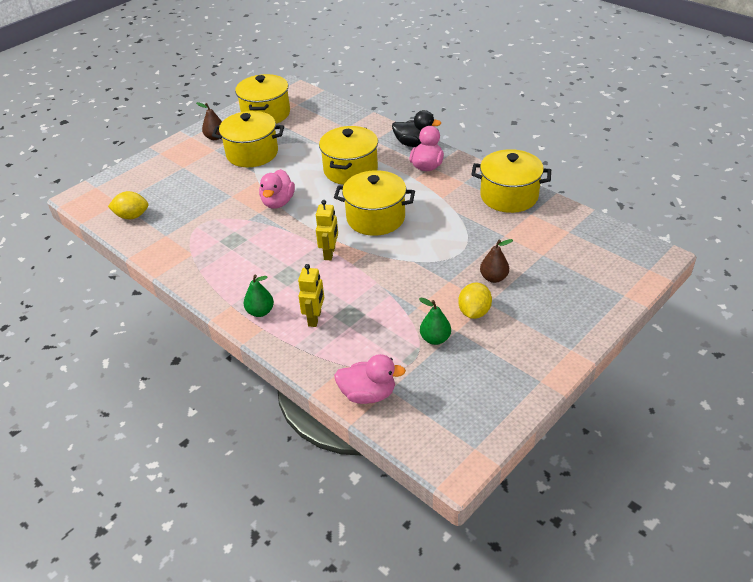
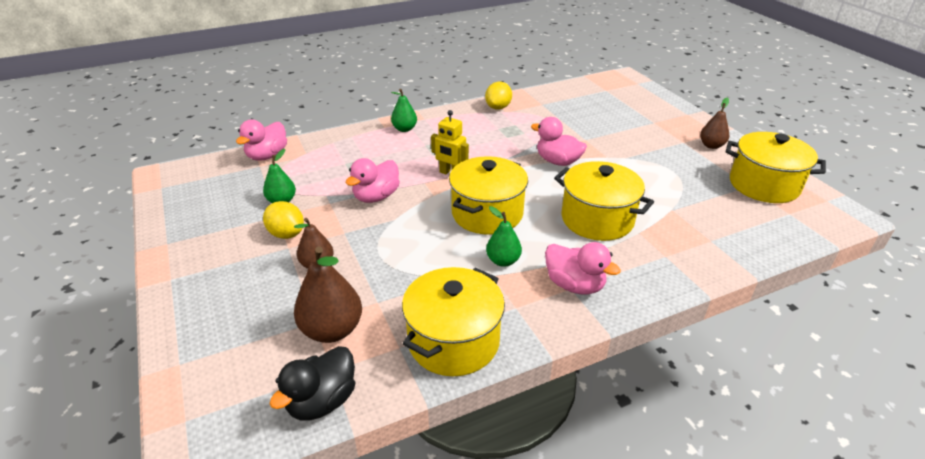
camera: 110 degrees right, 5 degrees down
(132, 216) = (580, 94): yellow lemon -> yellow lemon (498, 107)
(252, 153) = (666, 162): yellow pot -> none
(315, 318) = (371, 150): yellow robot -> none
(391, 283) = (376, 197): none -> pink duck
(414, 144) = (641, 291): black duck -> black duck (322, 401)
(425, 197) = (503, 261): none -> green pear
(542, 244) = (332, 330): none -> brown pear

